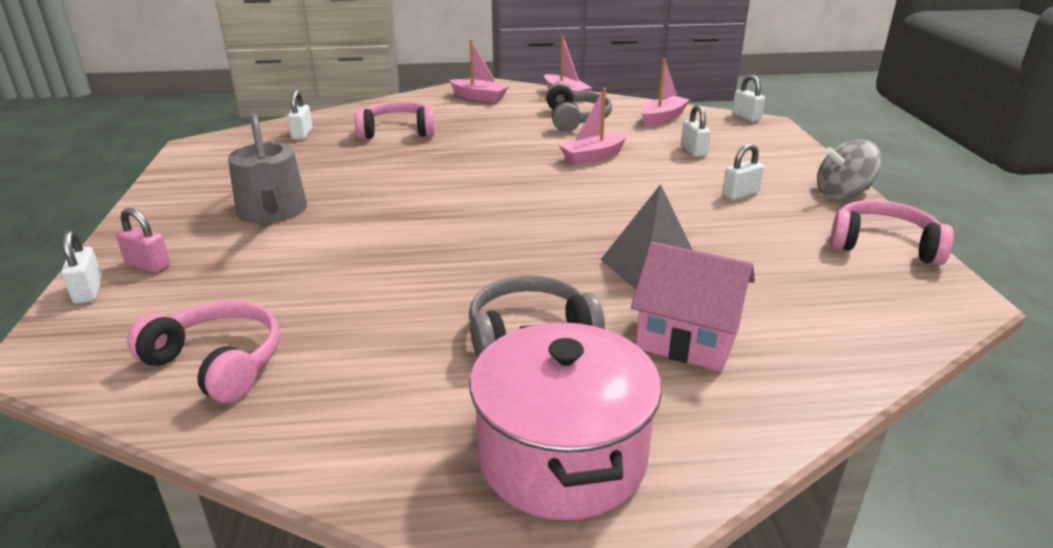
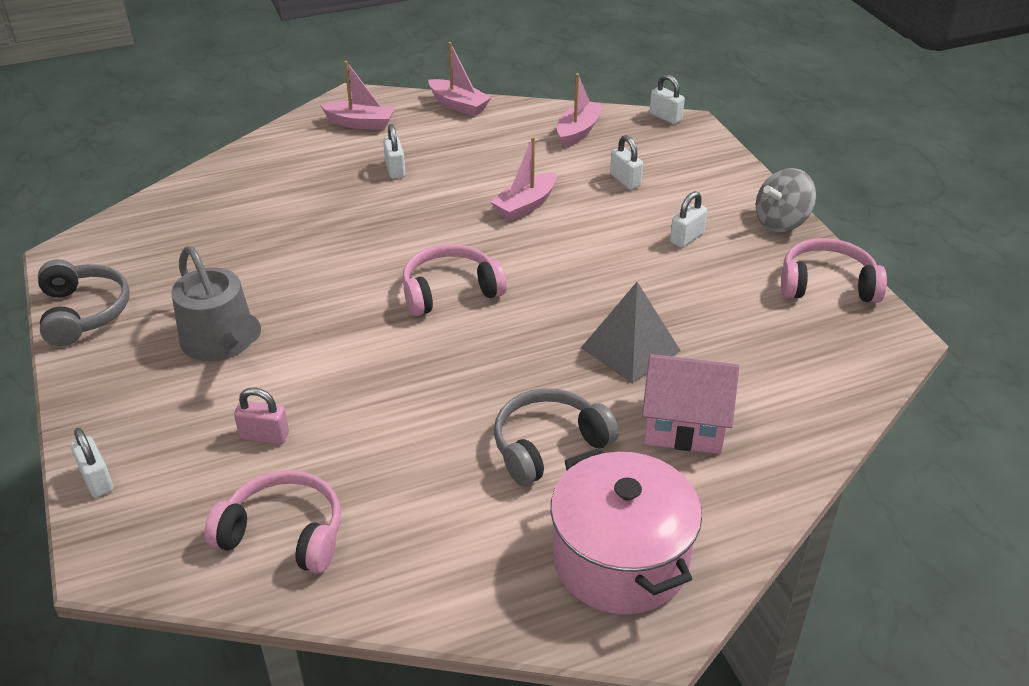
camera: 15 degrees left, 10 degrees up
(148, 265) = (135, 436): pink padlock -> pink padlock (264, 436)
(302, 134) = (183, 217): white padlock -> white padlock (395, 169)
(397, 131) = (293, 196): pink headphones -> pink headphones (450, 291)
(575, 119) = (485, 147): grey headphones -> grey headphones (83, 312)

